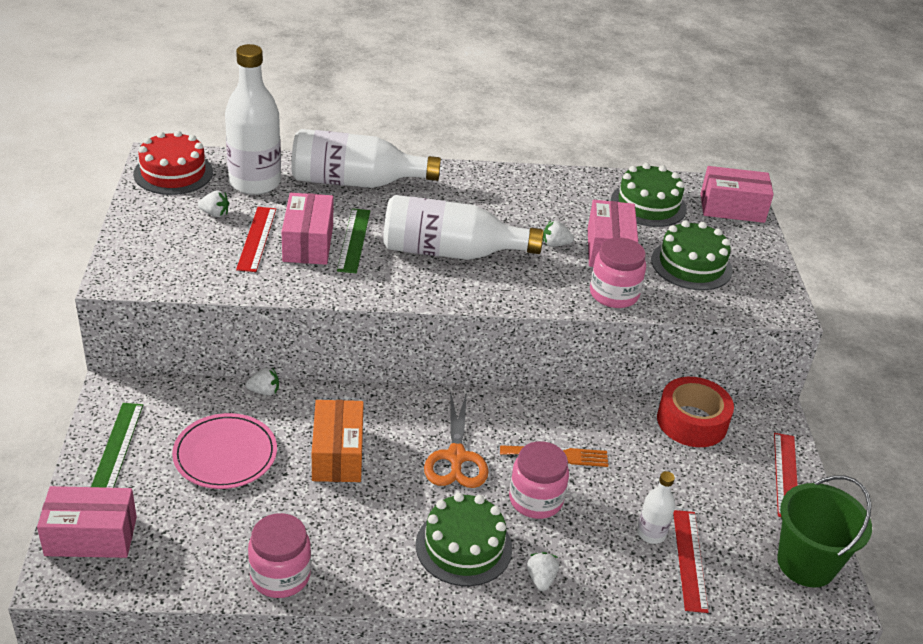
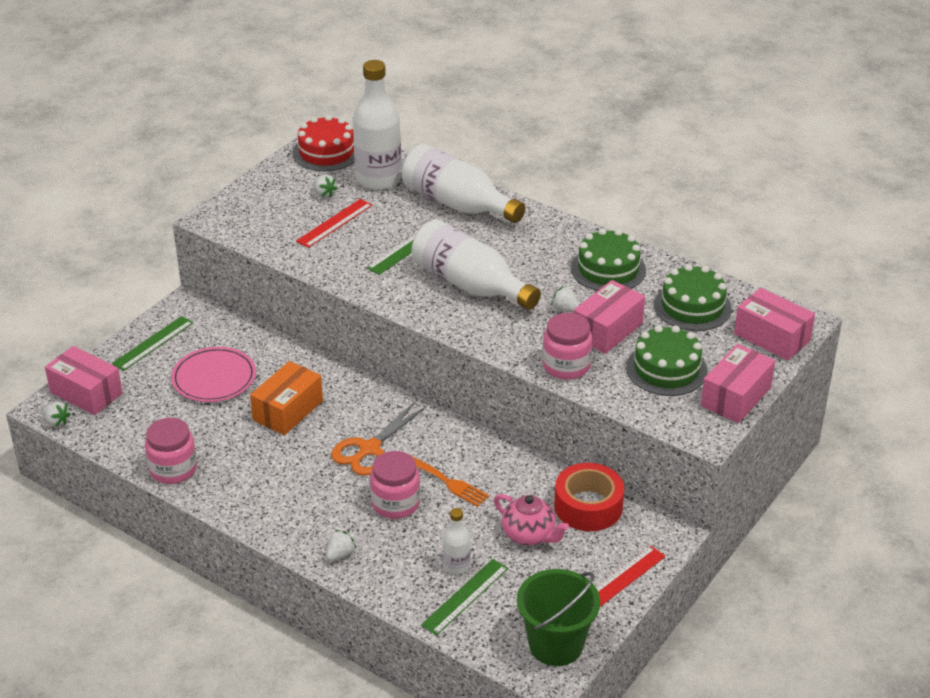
camera: 40 degrees right, 0 degrees up
(264, 391) = (281, 346): white strawberry -> white strawberry (56, 422)
(308, 243) = (368, 239): pink box -> pink box (736, 397)
(464, 546) = (310, 509): green cake -> green cake (608, 269)
(676, 472) = (529, 535): none -> pink teapot
(689, 559) = (465, 596): red ruler -> green ruler

